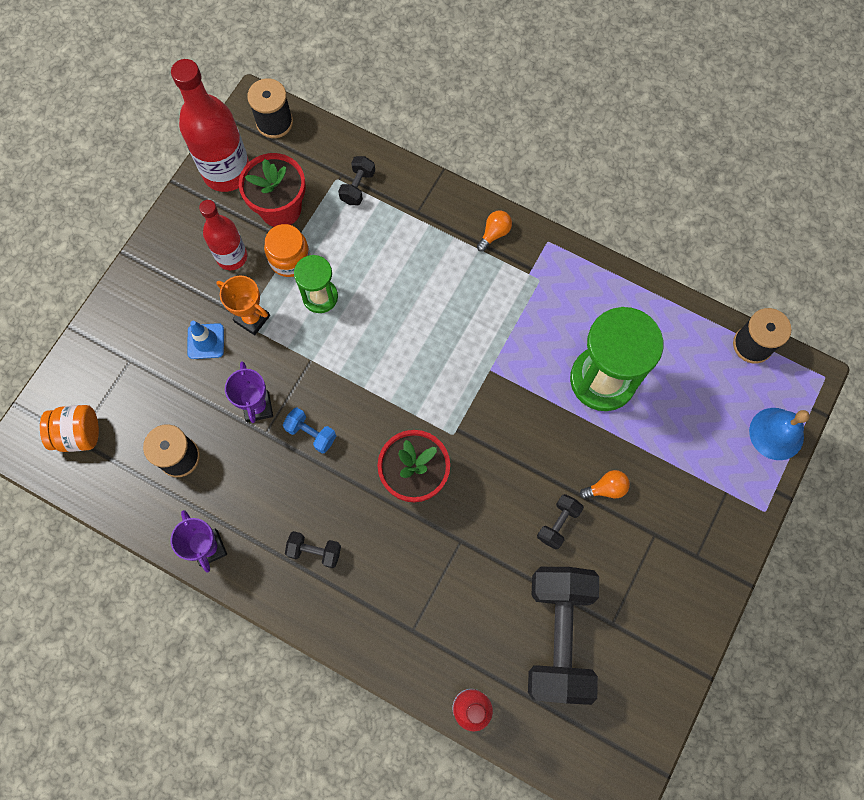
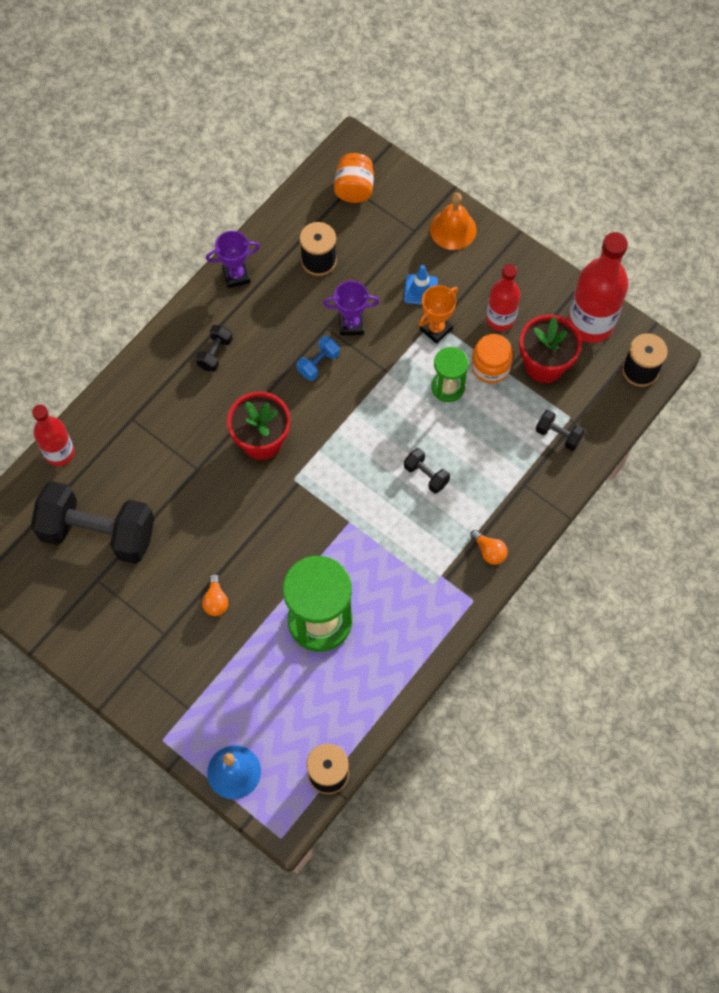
camera: 100 degrees right, 5 degrees down
(125, 319) = (453, 229): none -> orange bell
(558, 523) = (193, 552): black dumbbell -> black dumbbell (426, 475)

